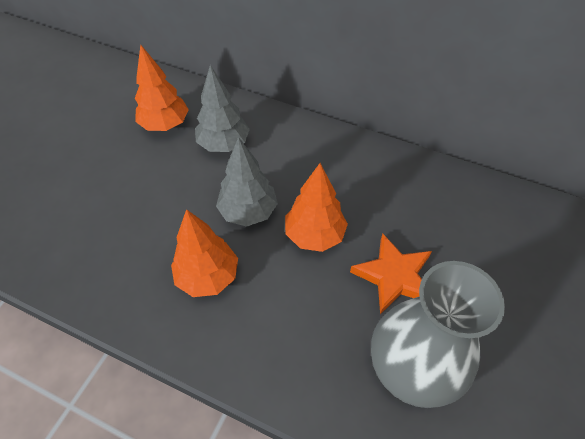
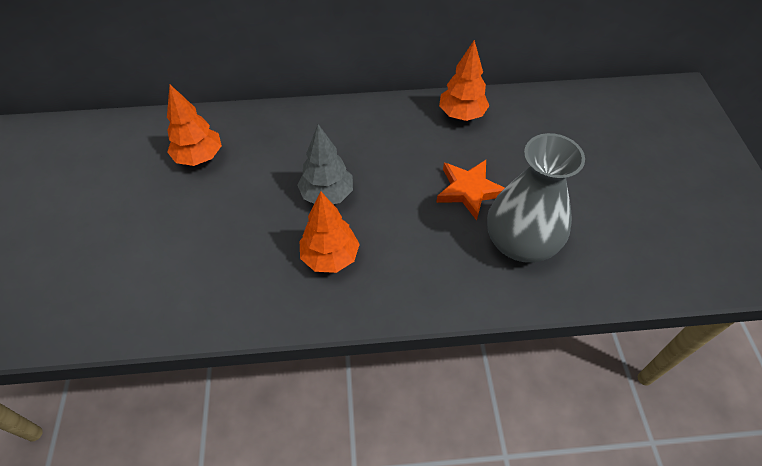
camera: 30 degrees left, 0 degrees up
(223, 144) = (266, 151): grey tree -> none
(314, 235) = (392, 188): orange tree -> orange tree (461, 114)

